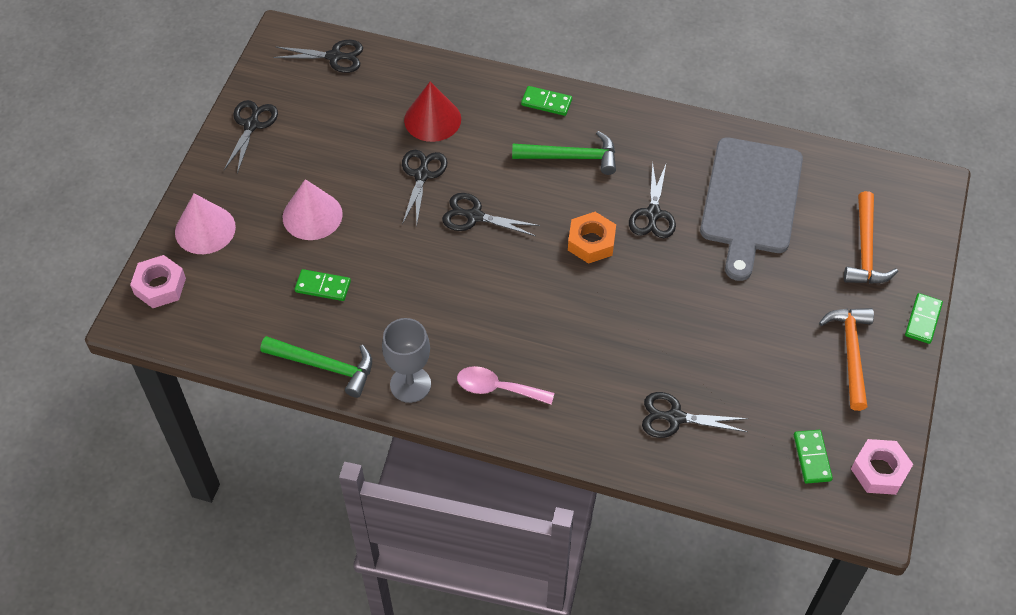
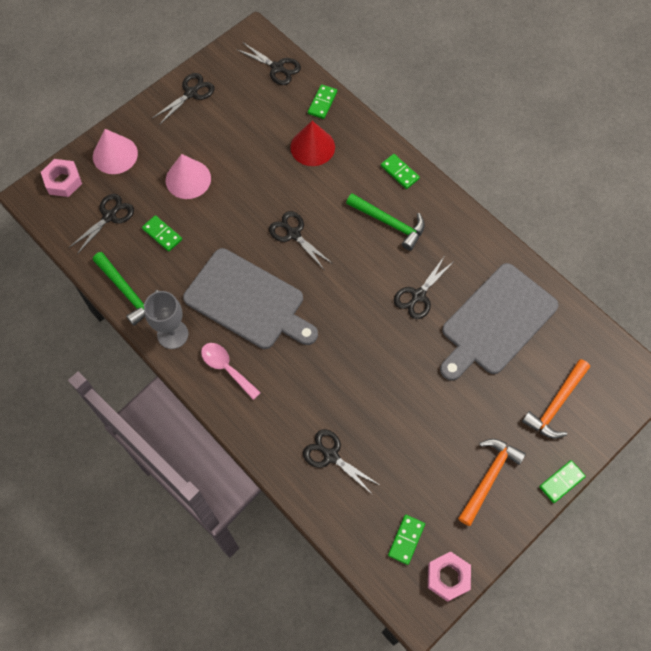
camera: 30 degrees right, 10 degrees up
(411, 70) = (322, 103): none -> green domino
(422, 175) = (278, 185): black scissors -> black scissors (109, 216)
(472, 308) = (248, 301): none -> grey cutting board
(591, 242) = (360, 294): orange nut -> none

